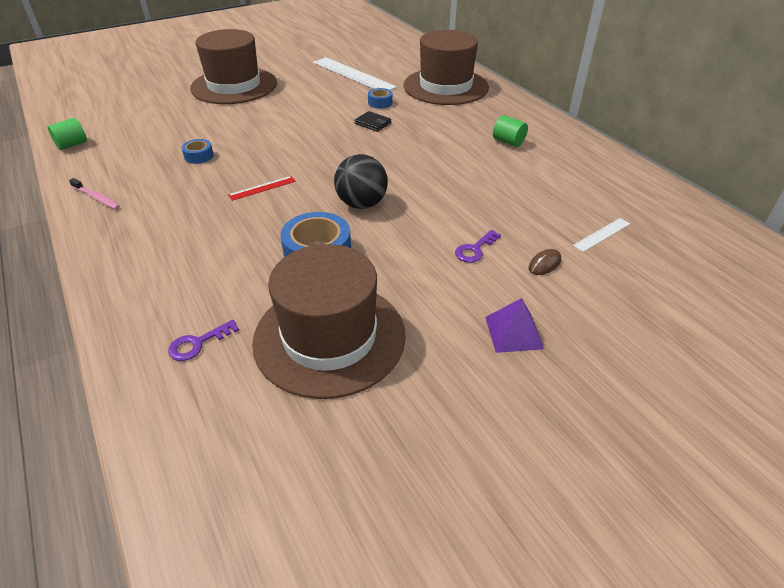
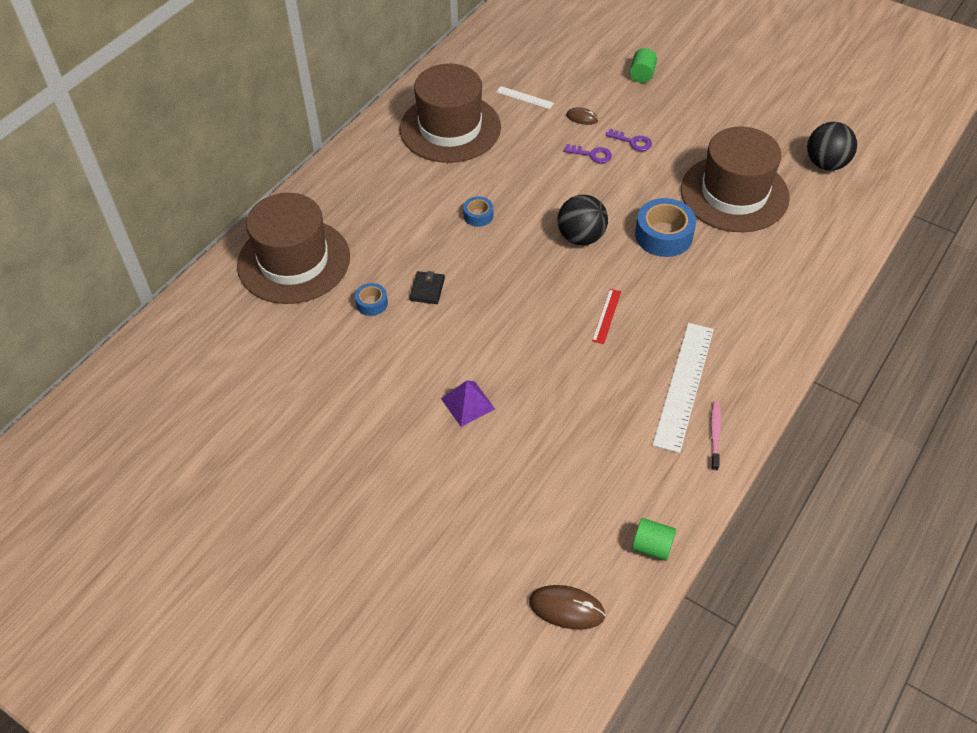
camera: 115 degrees left, 10 degrees up
(88, 109) = (566, 608): none -> brown mouse
(198, 343) = (793, 252): purple key -> purple key (632, 142)
(199, 156) = (590, 401): blue tape -> blue tape (478, 215)
(234, 86) = (402, 480): brown hat -> brown hat (450, 128)
(262, 188) = (607, 316): red ruler -> red ruler turned 75 degrees clockwise
(303, 478) = (826, 164): none -> black ball
(353, 74) = (299, 364): white ruler -> white ruler (683, 385)
(508, 142) = (407, 177): green cylinder -> green cylinder (642, 75)
(513, 332) = (661, 117): purple pyramid -> purple pyramid (467, 403)

